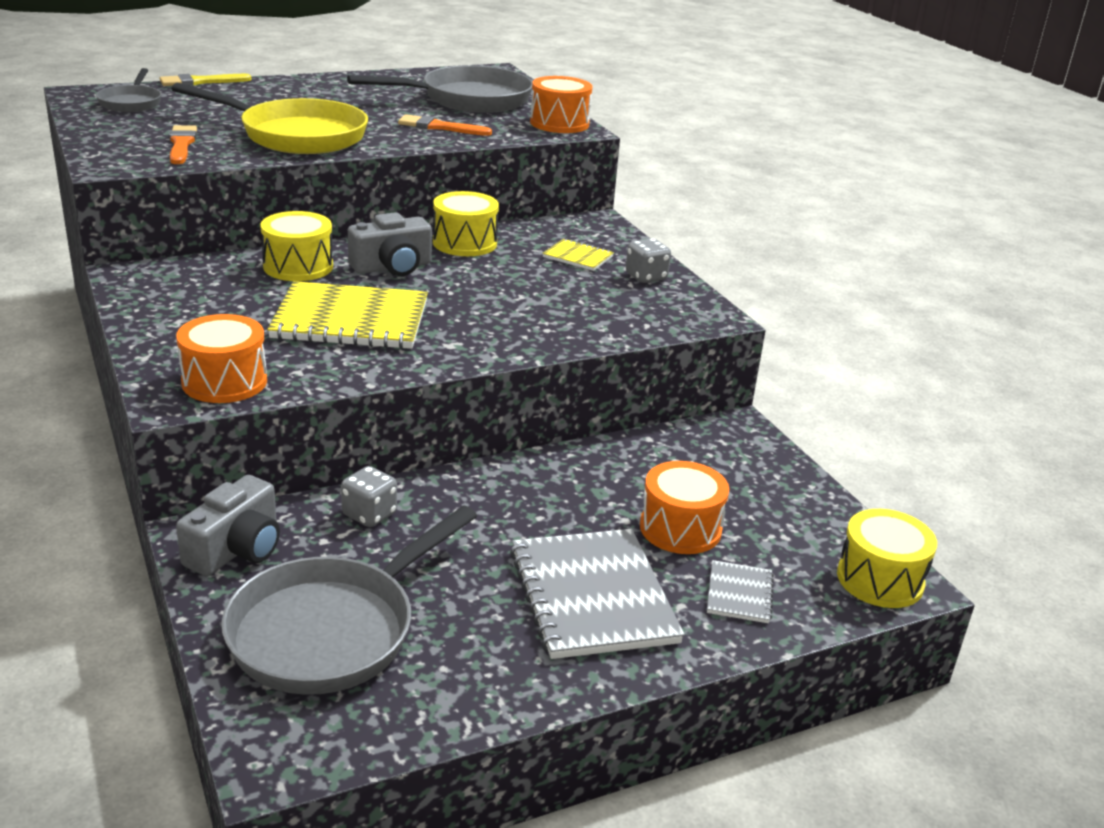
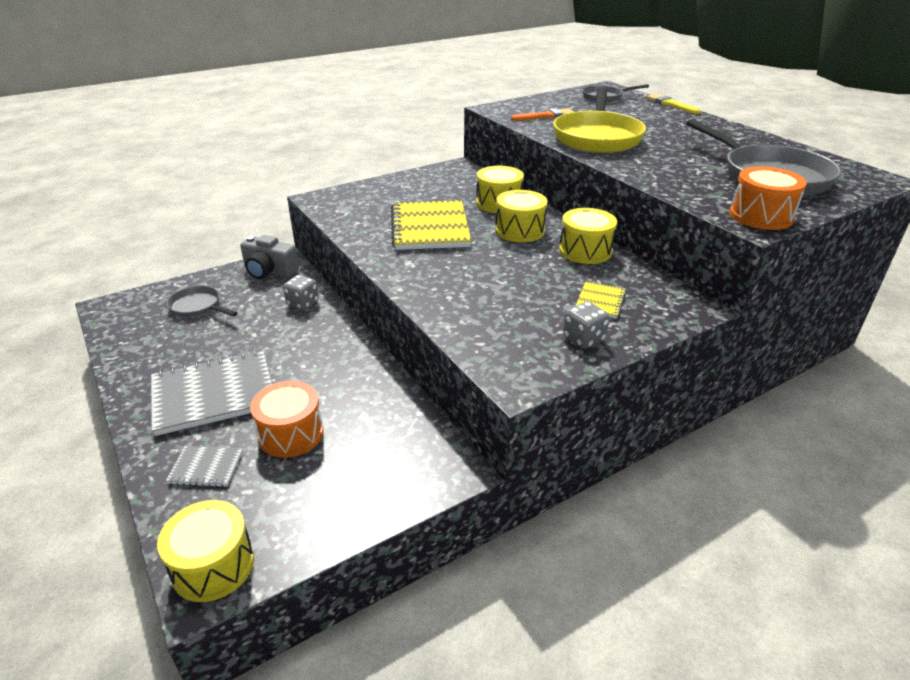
camera: 85 degrees right, 5 degrees up
(224, 381) = (340, 206): orange drum -> none
(331, 630) = (198, 307): grey pan -> grey pan, size x0.53
(392, 267) = (519, 230): grey camera -> yellow drum
(440, 127) = (677, 173): orange brush -> none

